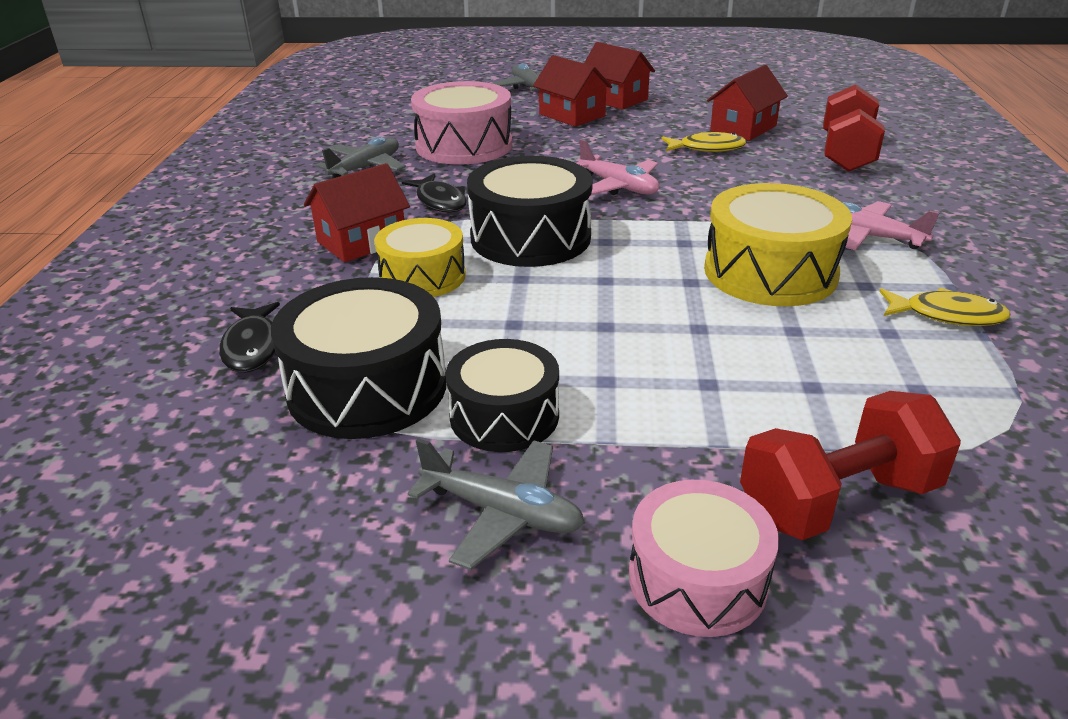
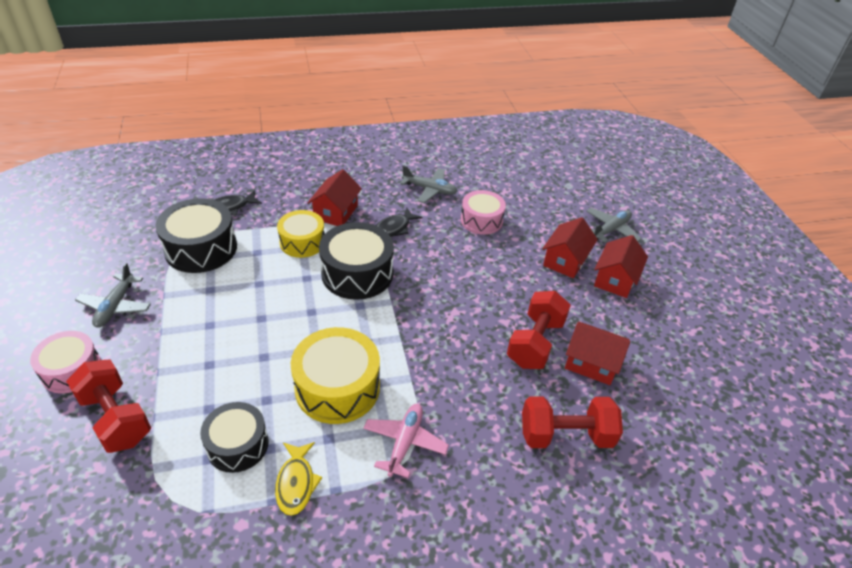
camera: 70 degrees right, 10 degrees up
(362, 241) = (336, 212): red house -> red house turned 75 degrees clockwise
(464, 146) = (481, 220): pink drum -> pink drum, size x0.66
(504, 416) = (181, 295): black drum -> black drum (237, 445)
(618, 186) = (444, 301): pink plane -> none
(707, 148) = (535, 343): yellow fish -> red dumbbell

